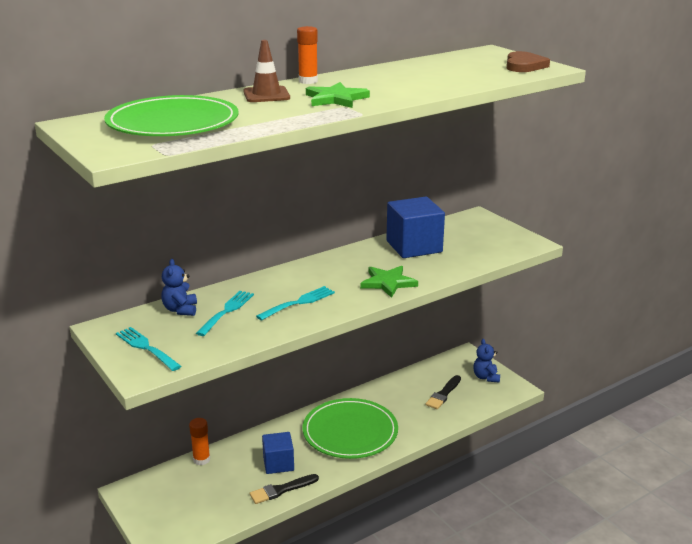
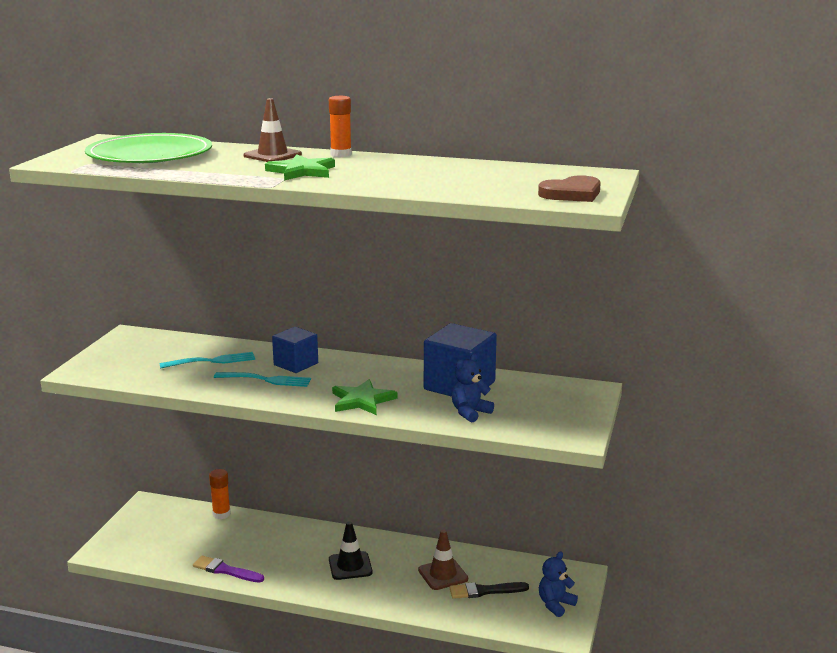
camera: 50 degrees right, 5 degrees down
(146, 348) = (118, 358): turquoise fork -> none
(180, 310) = (191, 346): blue teddy bear -> blue teddy bear (470, 412)
(278, 463) = (259, 552): blue cube -> blue cube (296, 364)
(281, 490) = (225, 570): black brush -> purple brush
(350, 432) = (350, 566): green plate -> black traffic cone
(407, 400) = (443, 574): none -> brown traffic cone

